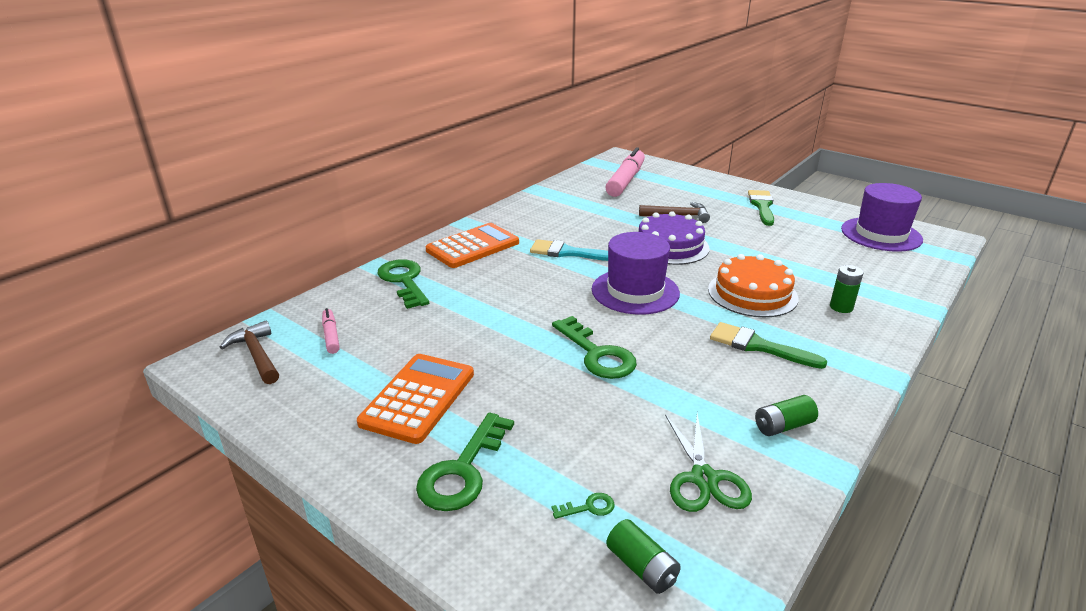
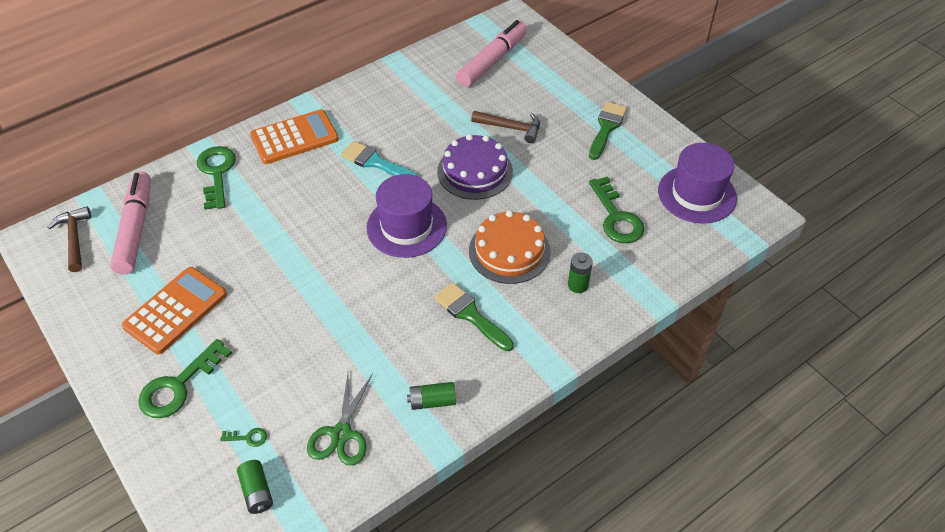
camera: 15 degrees right, 20 degrees up
(331, 335) = (135, 228): pink marker -> pink marker, size x2.12
(597, 354) = (332, 294): green key -> green key (616, 217)

